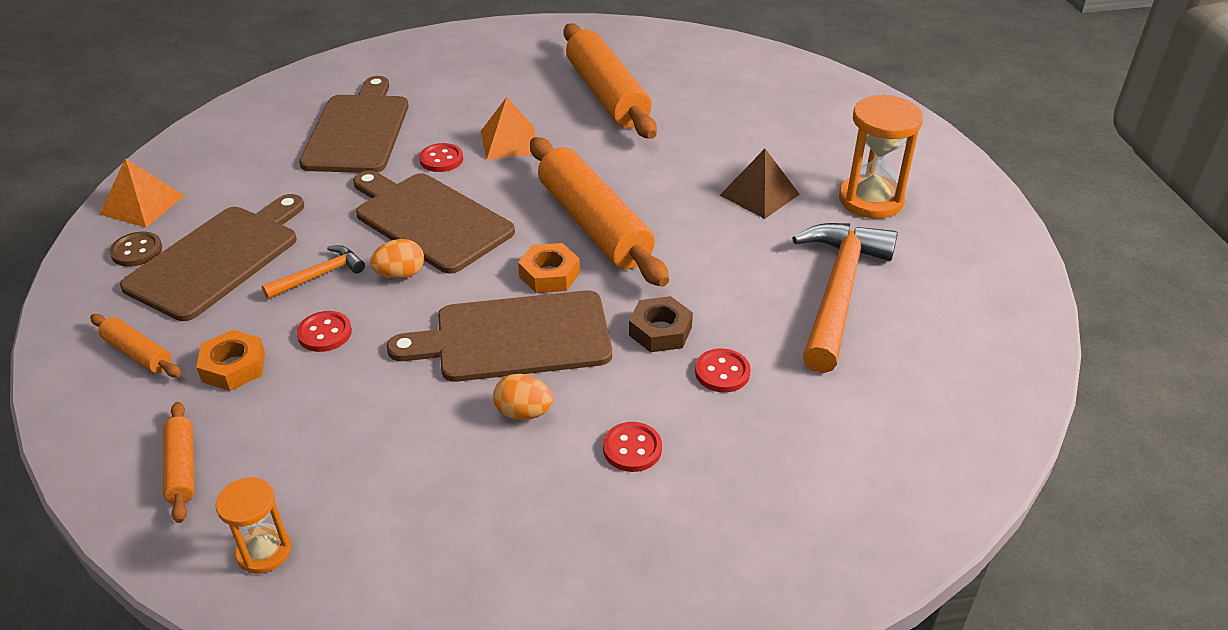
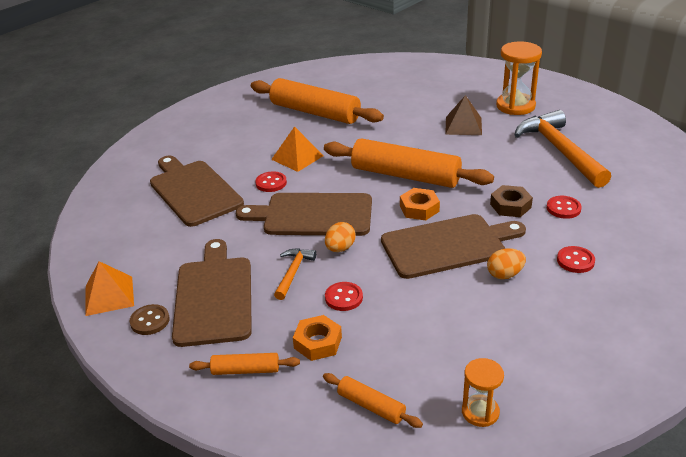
camera: 35 degrees left, 5 degrees down
(514, 338) = (447, 245): brown cutting board -> brown cutting board turned 150 degrees counterclockwise

